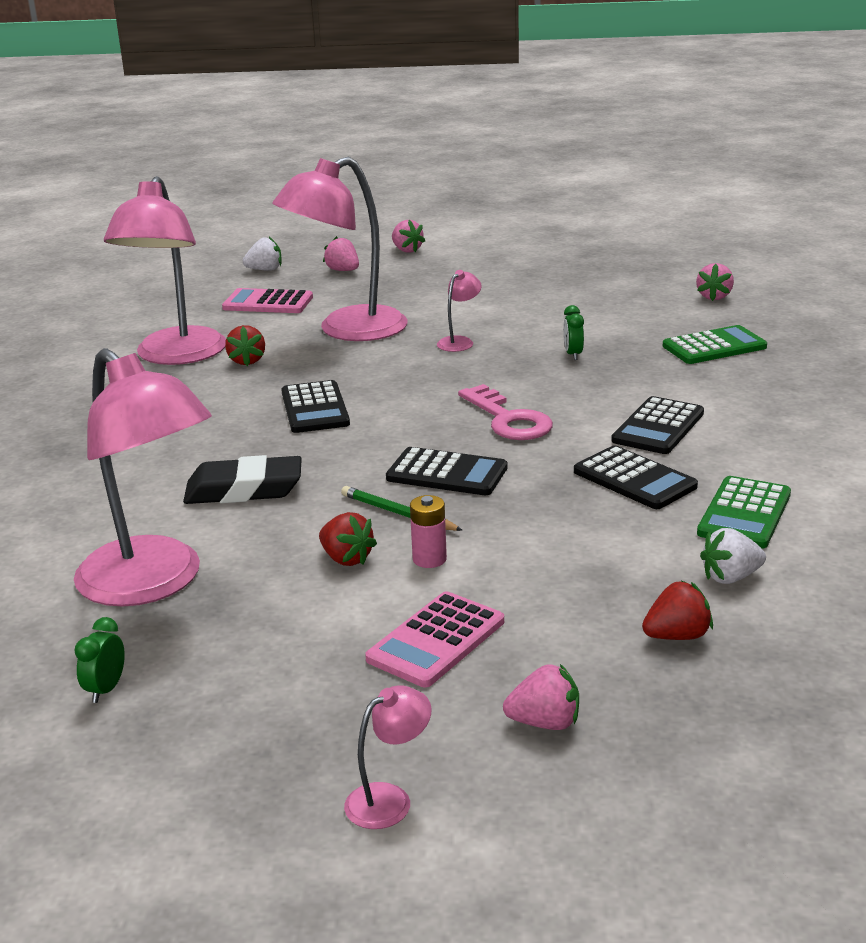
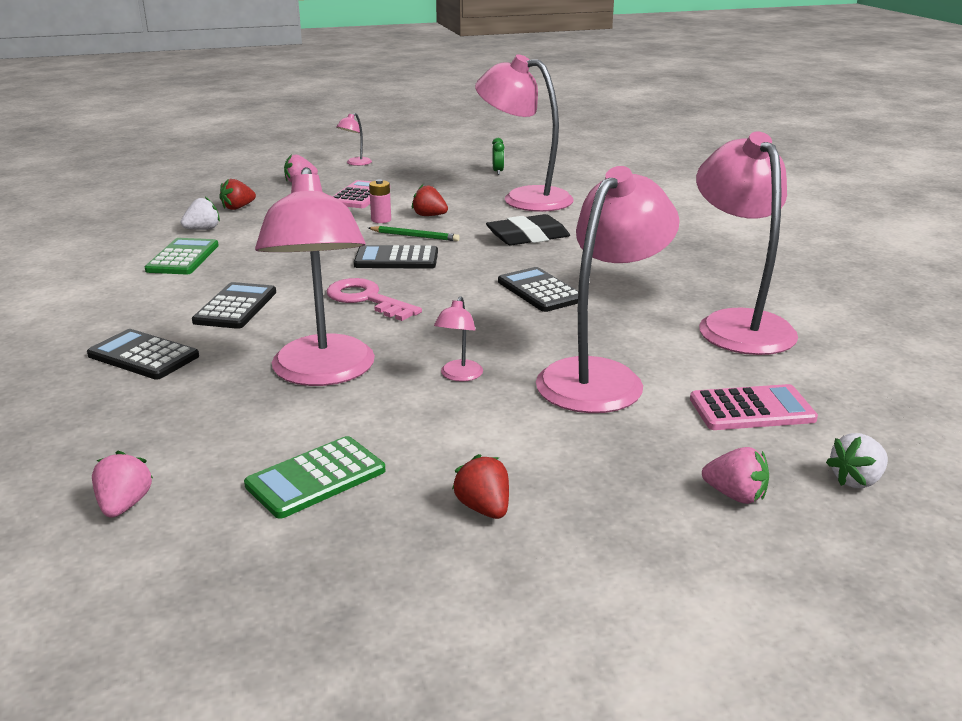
camera: 160 degrees right, 0 degrees up
(247, 361) = (659, 327): red strawberry -> red strawberry (484, 508)
(406, 250) = (691, 578): pink strawberry -> none
(573, 354) = (323, 373): green clock -> pink lamp
(634, 479) = (257, 269): black calculator -> black calculator (143, 356)
(714, 347) = (157, 404): green calculator -> green calculator (316, 478)

